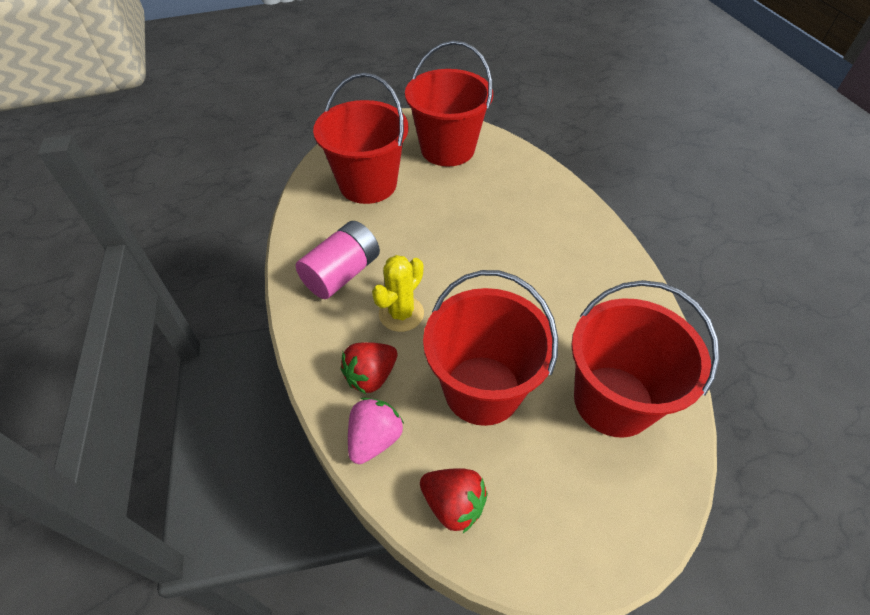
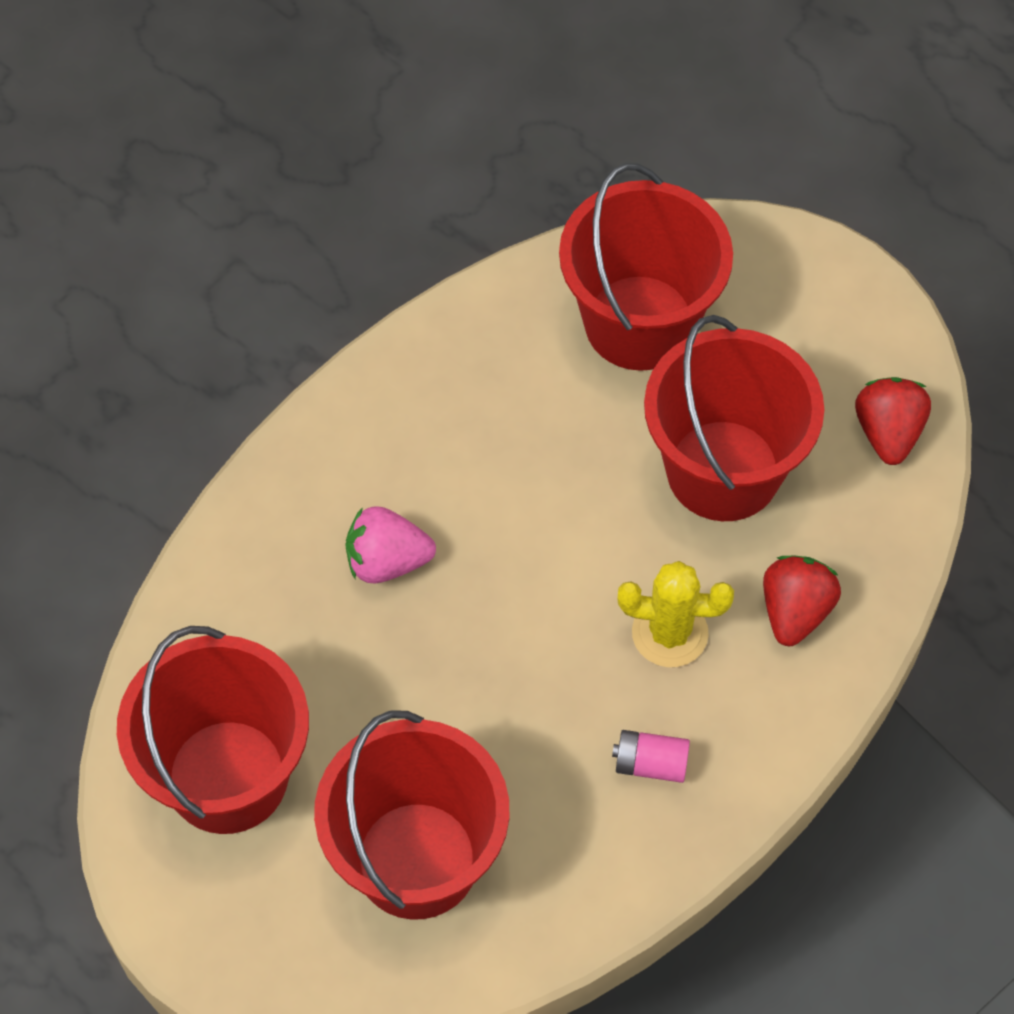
camera: 120 degrees left, 10 degrees up
(342, 274) = (650, 764): pink battery -> pink battery, size x0.53
(371, 376) = (795, 611): red strawberry -> red strawberry turned 90 degrees counterclockwise
(374, 439) = (874, 555): pink strawberry -> pink strawberry (387, 561)

